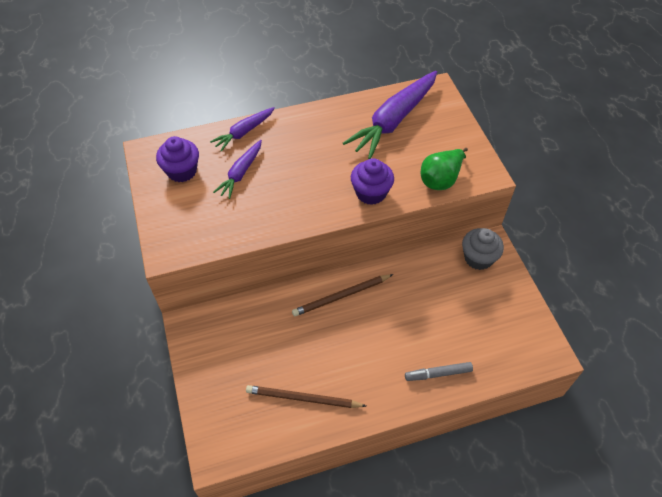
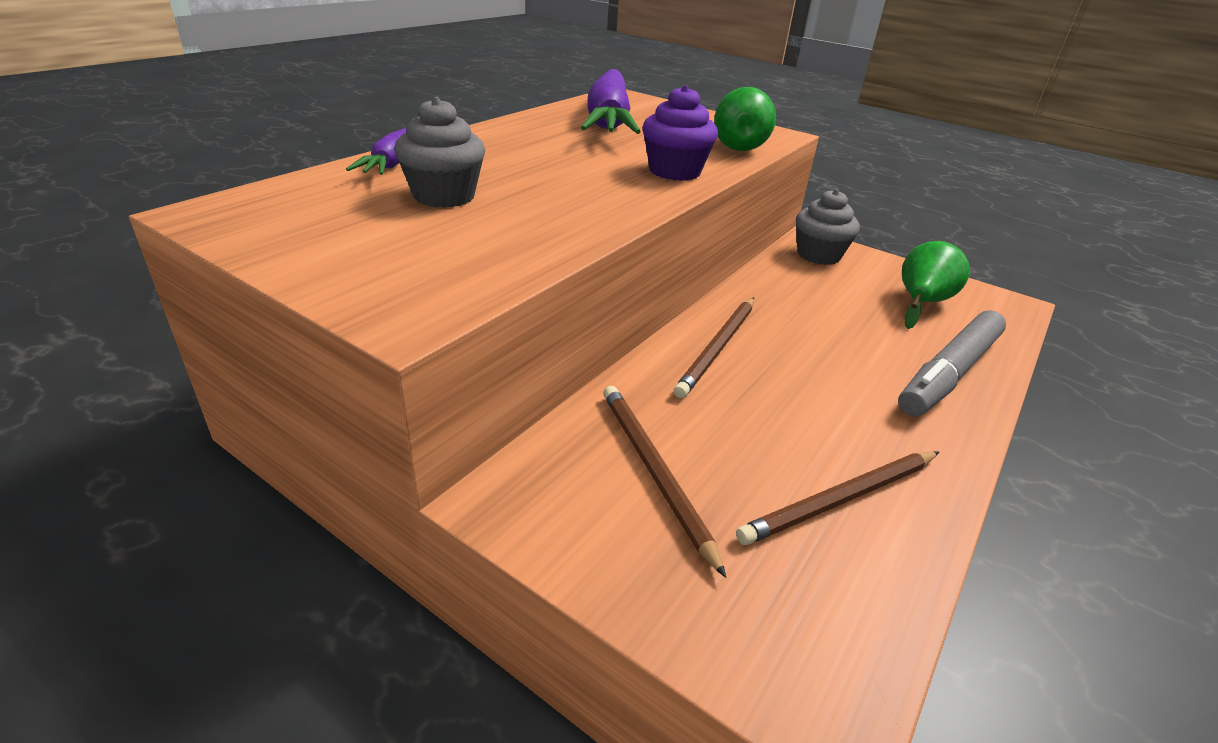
camera: 40 degrees left, 20 degrees down
(182, 171) = (318, 217): purple cupcake -> none
(241, 173) = (444, 196): purple carrot -> grey cupcake
(248, 344) = (654, 471): none -> brown pencil
(438, 374) = (949, 373): grey marker -> grey marker, size x1.77
(491, 324) = (921, 302): none -> green pear

